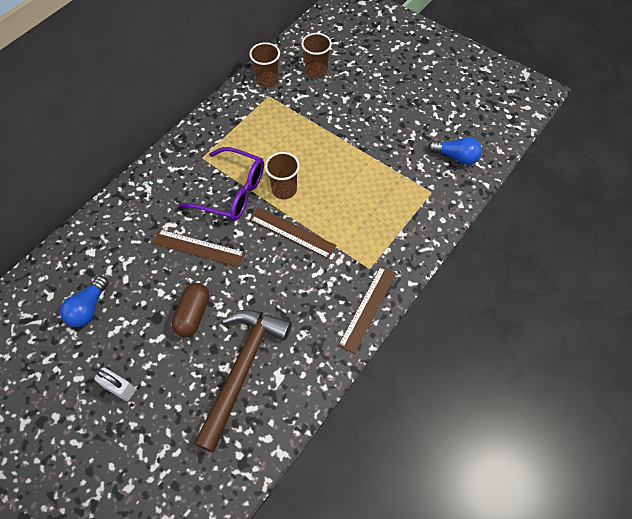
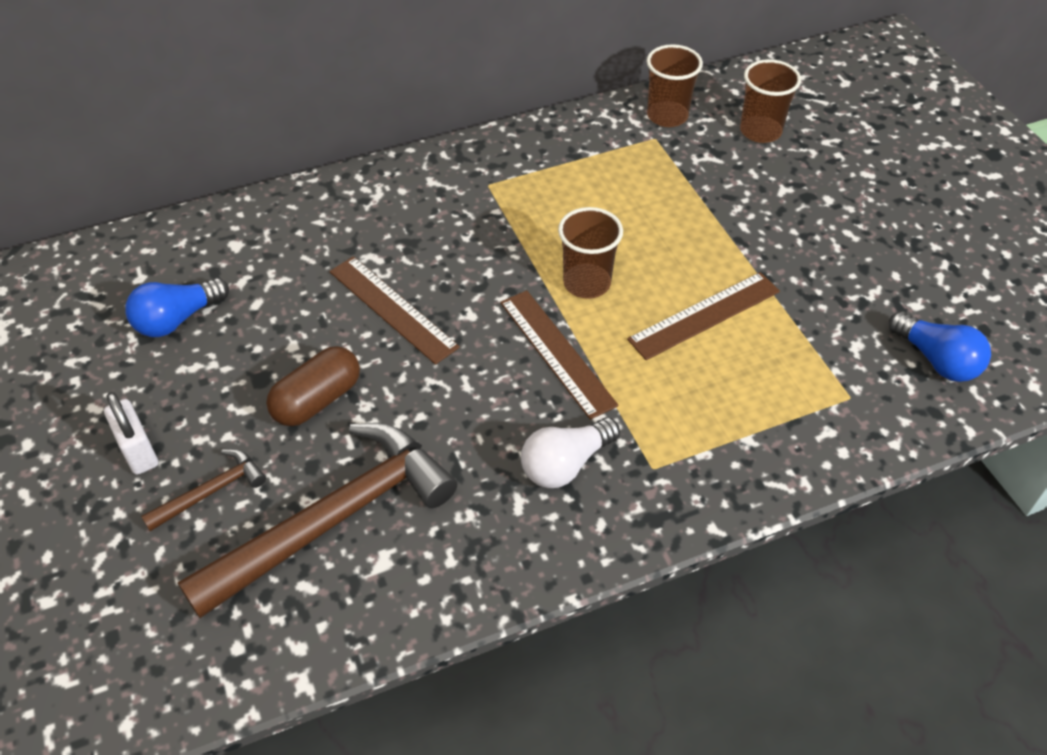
camera: 30 degrees right, 10 degrees down
(172, 388) = (211, 492): none -> brown hammer
(232, 192) = (500, 252): purple glasses -> none
(330, 286) = (565, 464): none -> white light bulb
(368, 308) = (607, 531): brown ruler -> brown ruler (704, 315)

